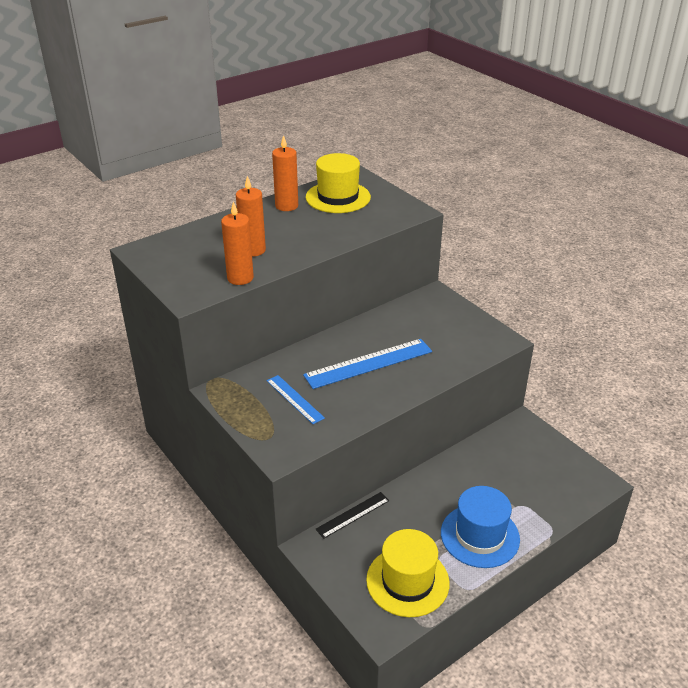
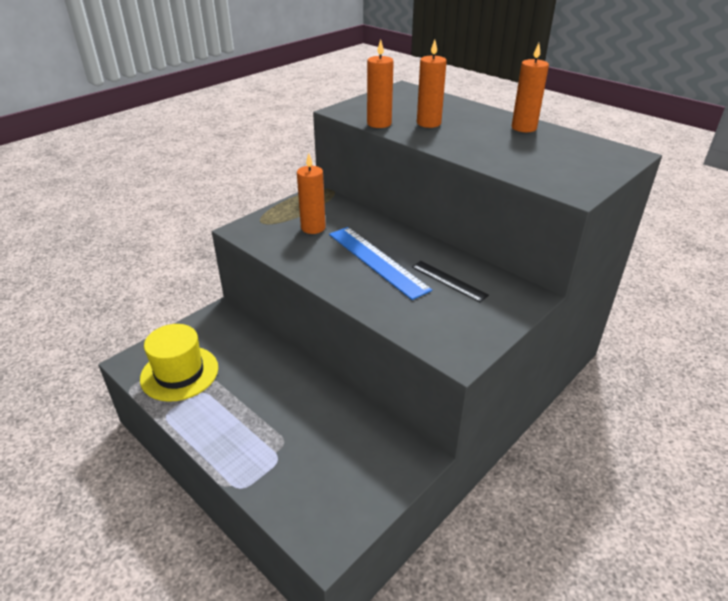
camera: 80 degrees right, 0 degrees up
(294, 399) = (313, 228): blue ruler -> orange candle
(338, 197) = (566, 149): yellow hat -> none
(353, 515) = (257, 332): black ruler -> black ruler (448, 281)
(480, 536) = (232, 422): blue hat -> none

